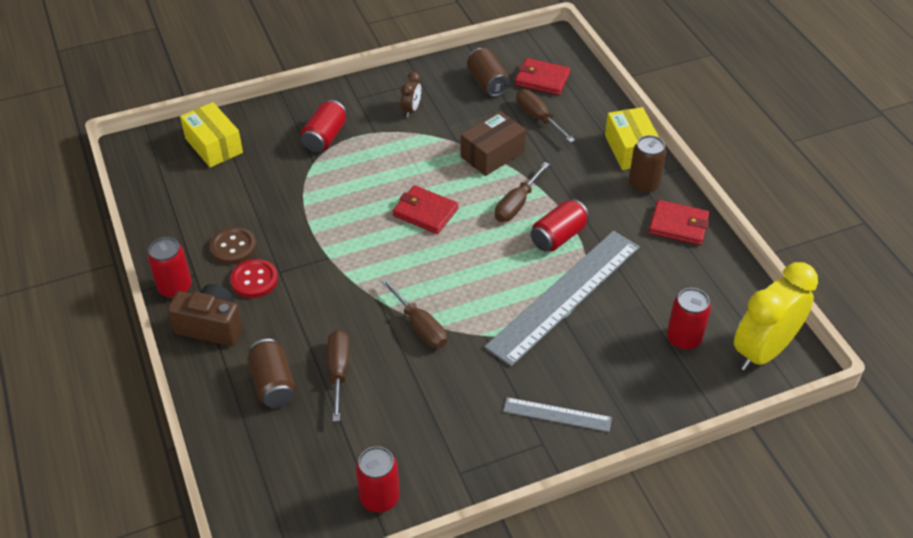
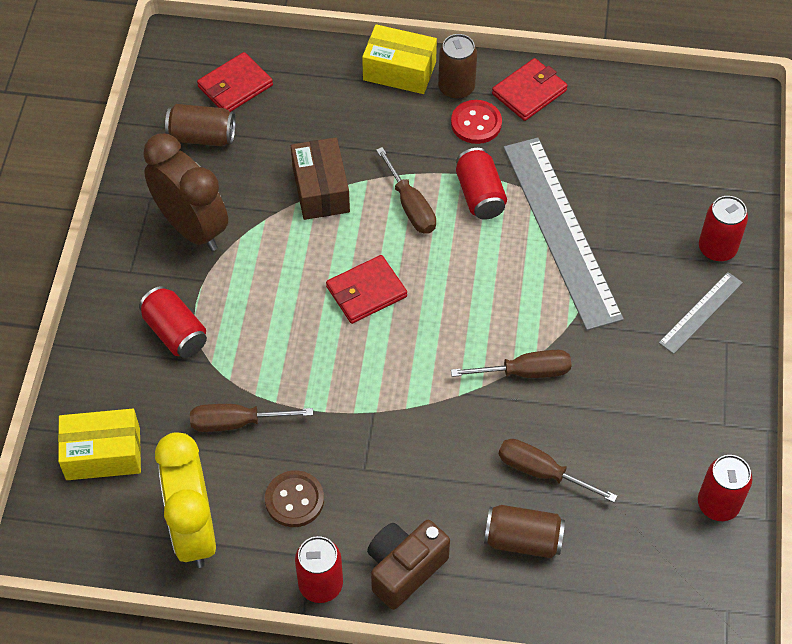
camera: 60 degrees left, 10 degrees up
(254, 280) = (360, 498): red button -> red button (476, 123)
(411, 110) = (192, 228): brown clock -> brown clock, size x2.23
(538, 118) = (294, 121): brown screwdriver -> brown screwdriver (237, 422)
(683, 339) = (670, 168): red can -> red can (717, 248)
(762, 351) = (718, 120): yellow clock -> yellow clock (193, 530)

